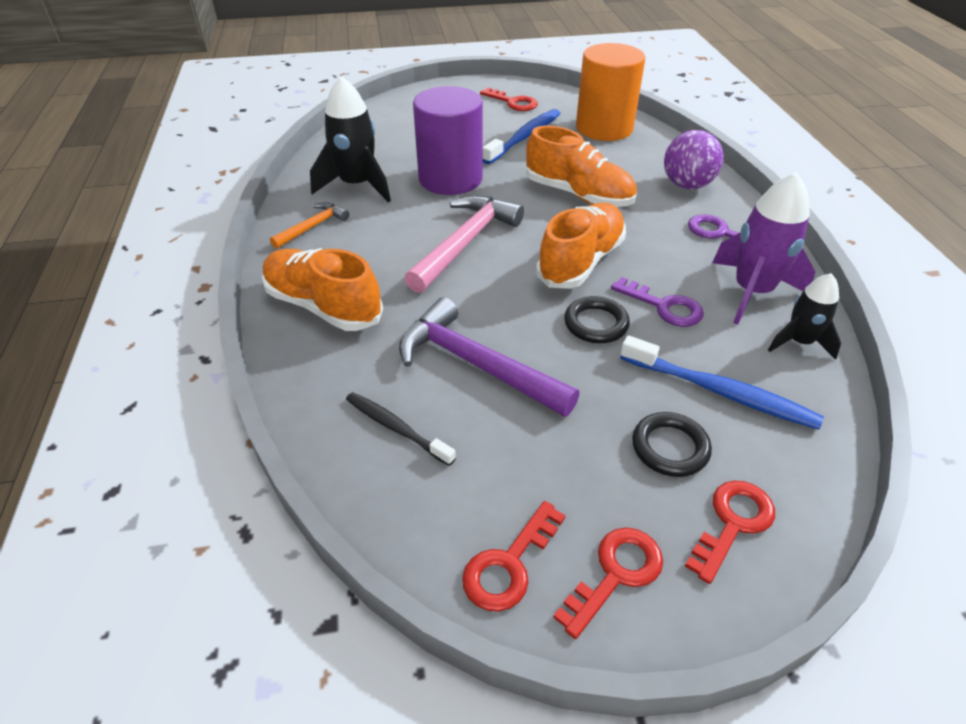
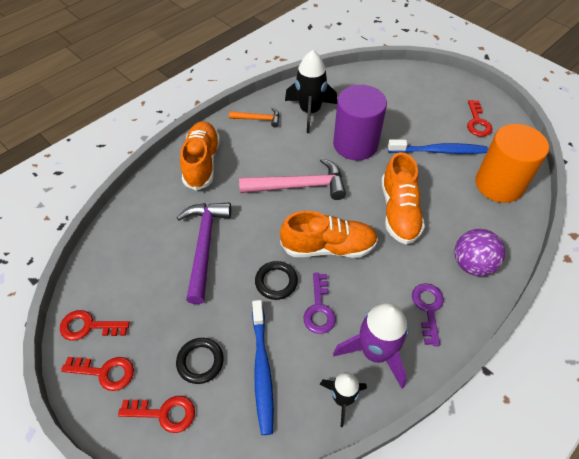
camera: 55 degrees right, 10 degrees up
(396, 428) = (141, 240): black toothbrush -> none

